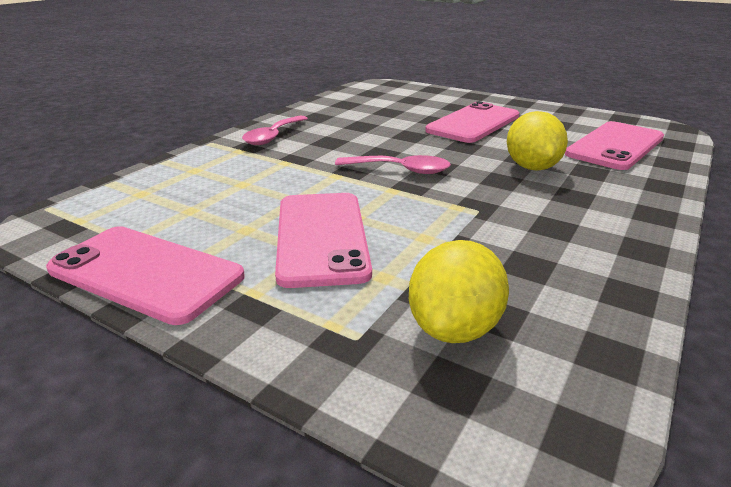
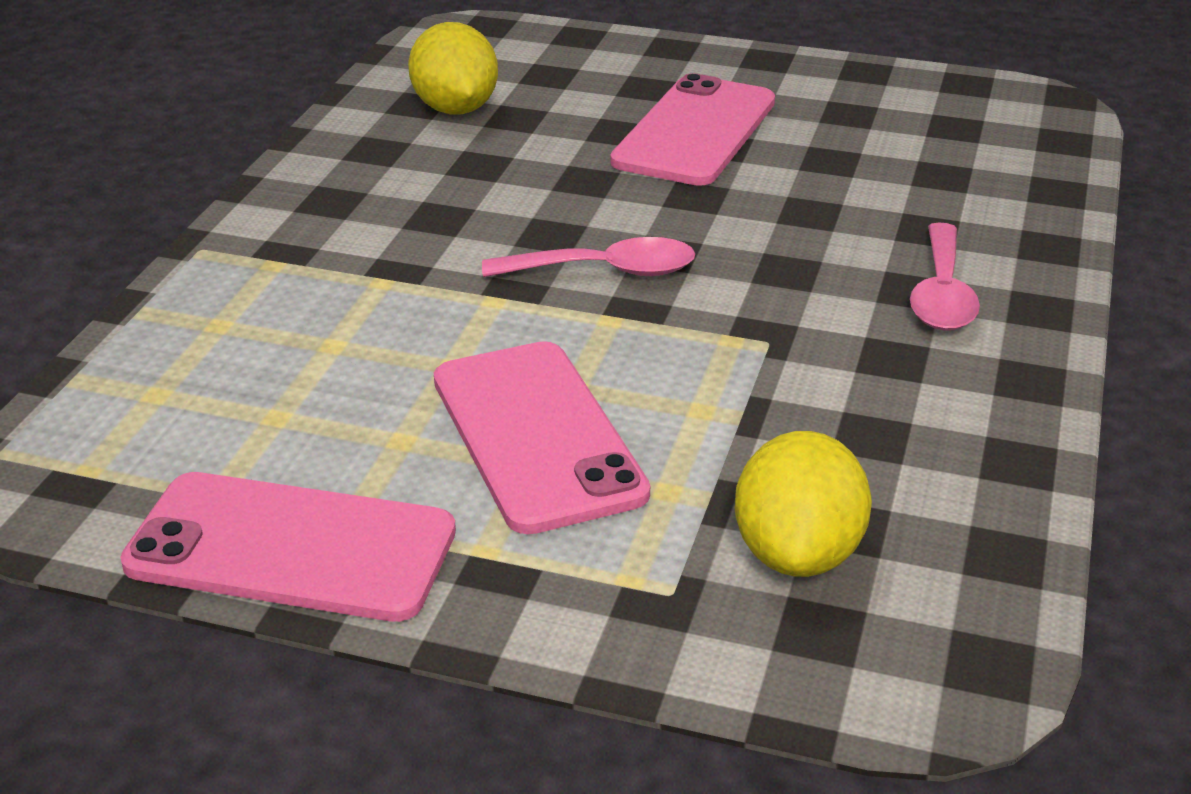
camera: 15 degrees left, 5 degrees up
(273, 136) = (319, 217): pink spoon -> pink spoon (942, 294)
(531, 167) = (830, 234): yellow lemon -> yellow lemon (455, 109)
(615, 146) = (960, 161): pink phone -> none

